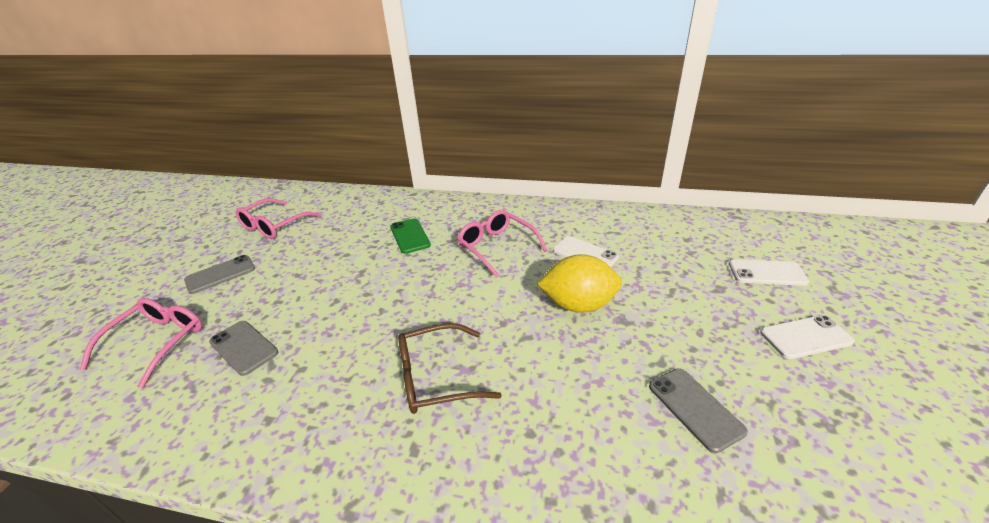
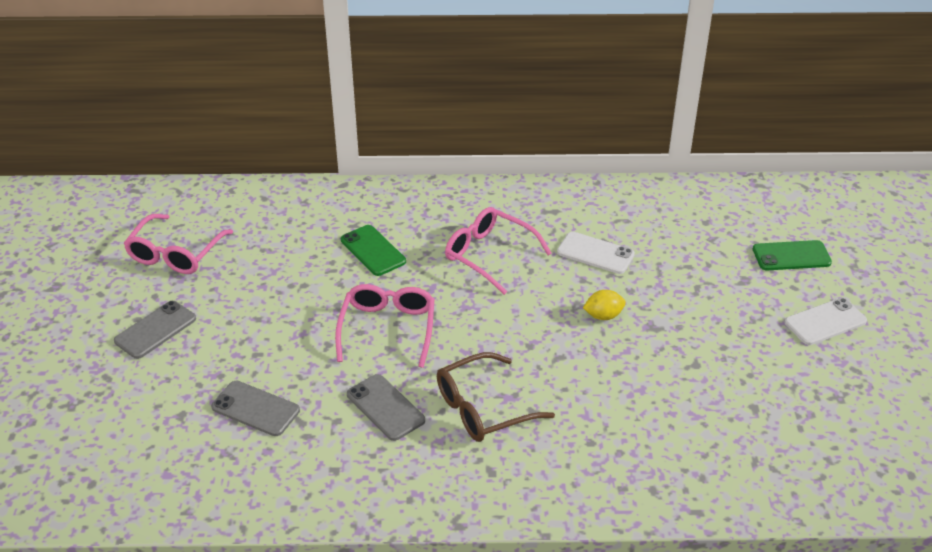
camera: 15 degrees left, 5 degrees up
(157, 342) = (146, 418): pink glasses -> pink glasses (387, 329)
(578, 305) = (603, 316): yellow lemon -> yellow lemon, size x0.50
(695, 408) = (729, 400): grey phone -> grey phone (385, 407)
(767, 273) = (791, 256): white phone -> green phone

